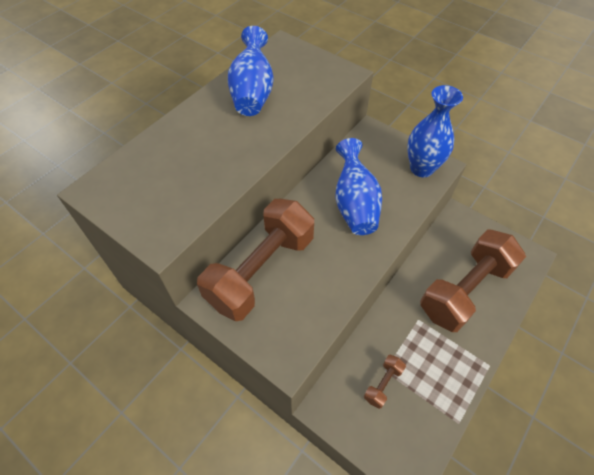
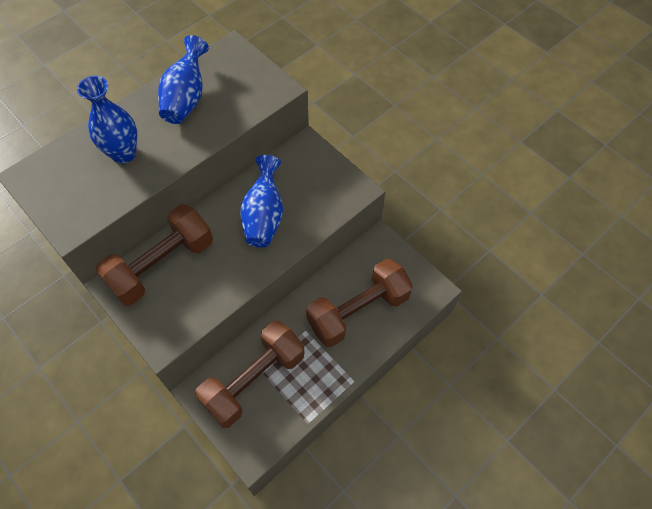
camera: 10 degrees right, 5 degrees up
(383, 384) = (254, 380): brown dumbbell -> brown dumbbell, size x2.43
(421, 168) = (340, 190): blue vase -> blue vase (124, 153)

